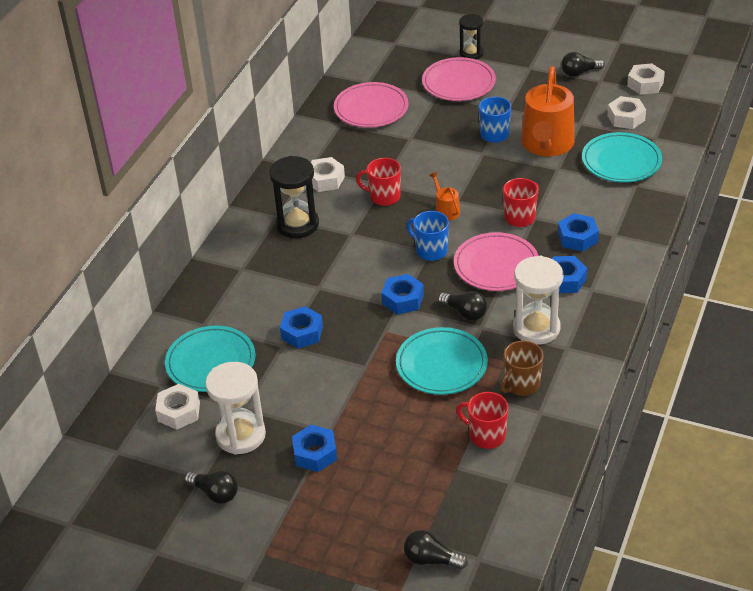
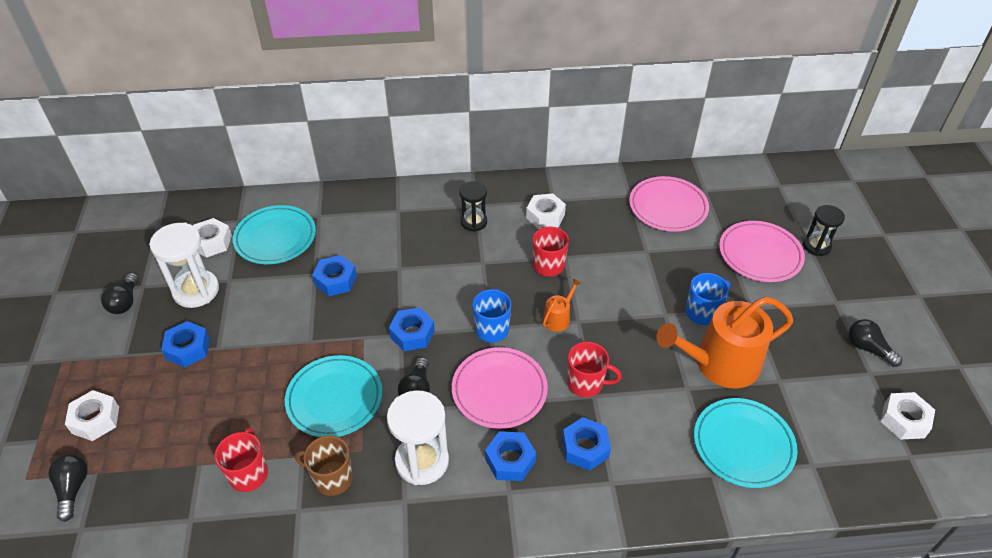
camera: 60 degrees right, 5 degrees up
(297, 224) = (474, 222): black hourglass -> black hourglass, size x0.63
(626, 118) = (825, 422): white nut -> white nut (95, 420)

